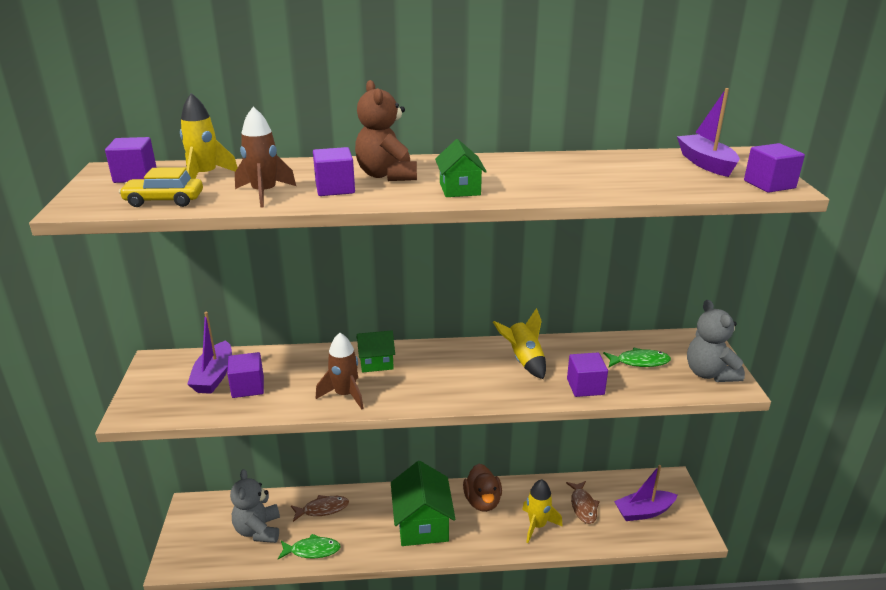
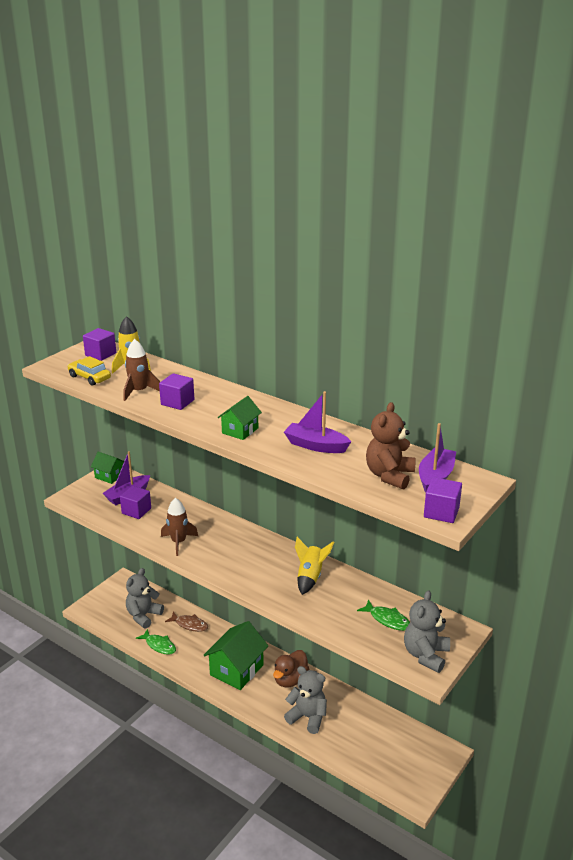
camera: 40 degrees right, 0 degrees up
(376, 362) = (220, 531): green house -> green house (109, 476)
(387, 175) = (219, 404): brown teddy bear -> brown teddy bear (389, 476)
(537, 525) = (307, 717): yellow rocket -> grey teddy bear
(583, 506) = (355, 726): brown fish -> none
(585, 387) = (324, 615): purple cube -> none
(643, 511) = (395, 757): purple boat -> purple boat (316, 445)

